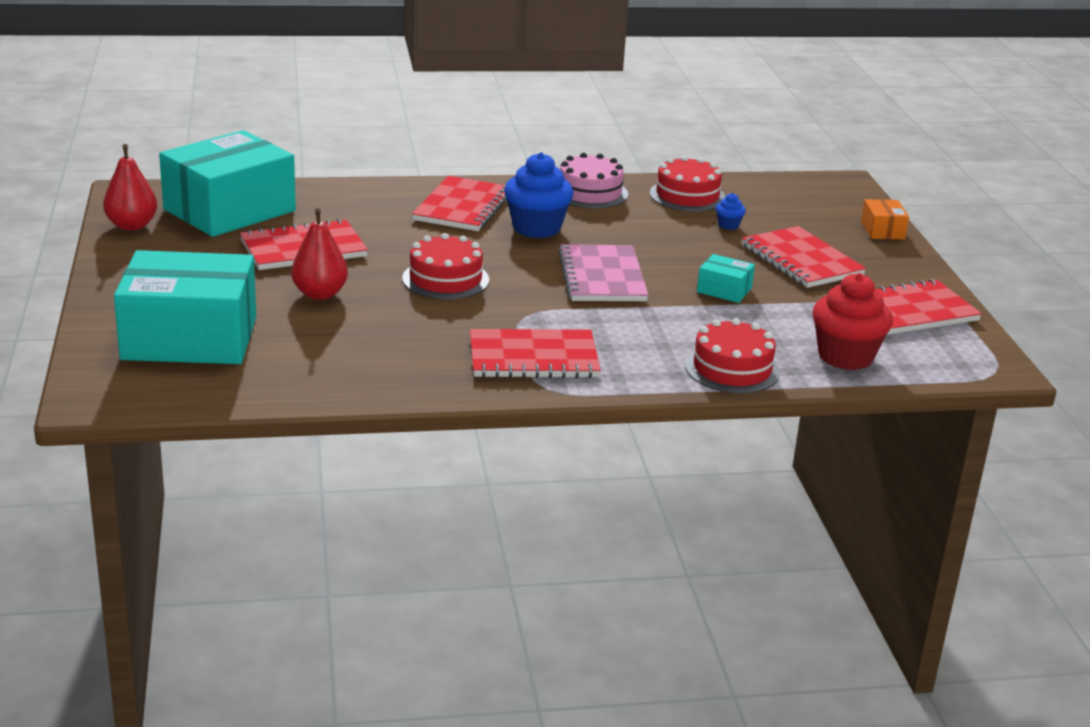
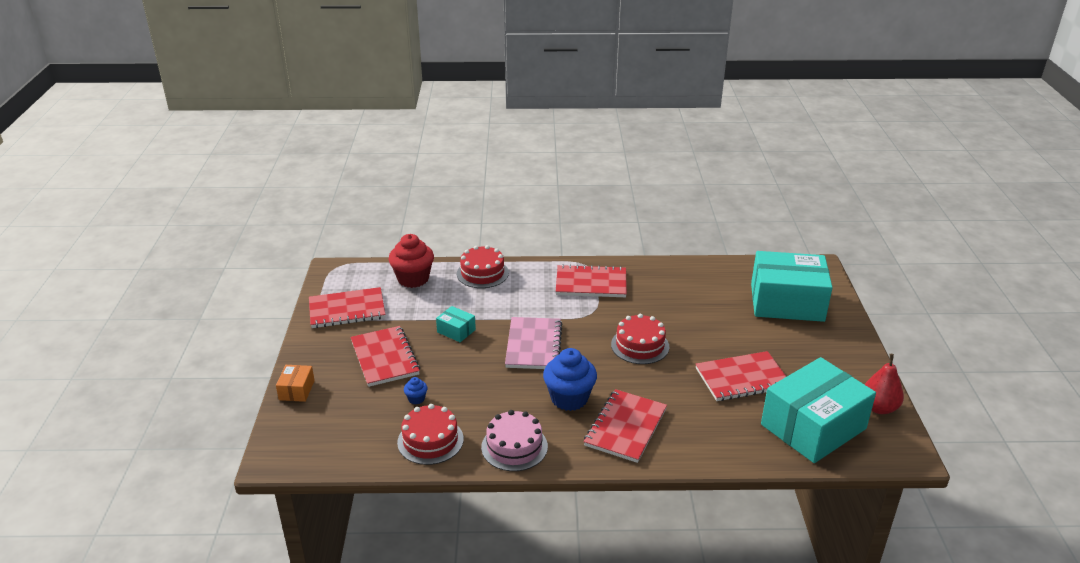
camera: 170 degrees left, 5 degrees up
(320, 294) = (720, 334): red pear -> none

